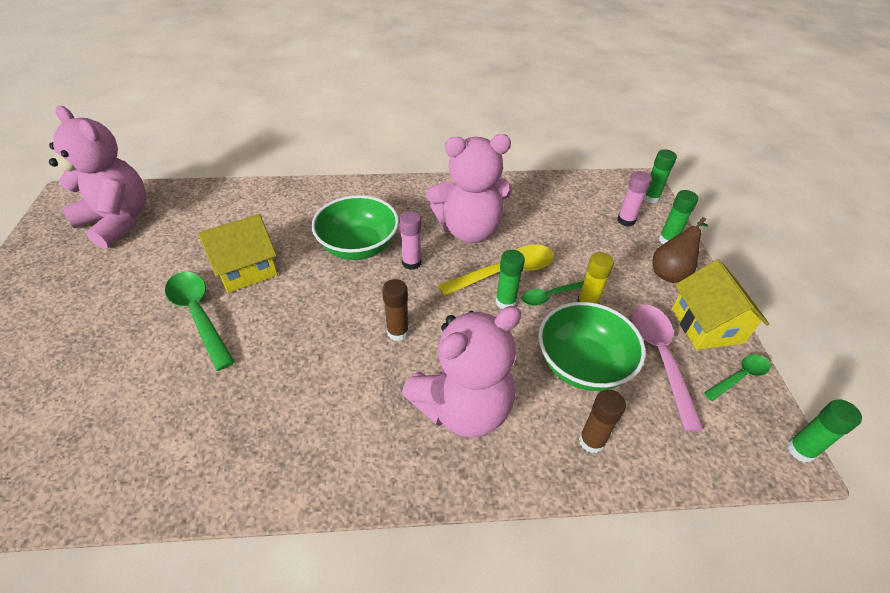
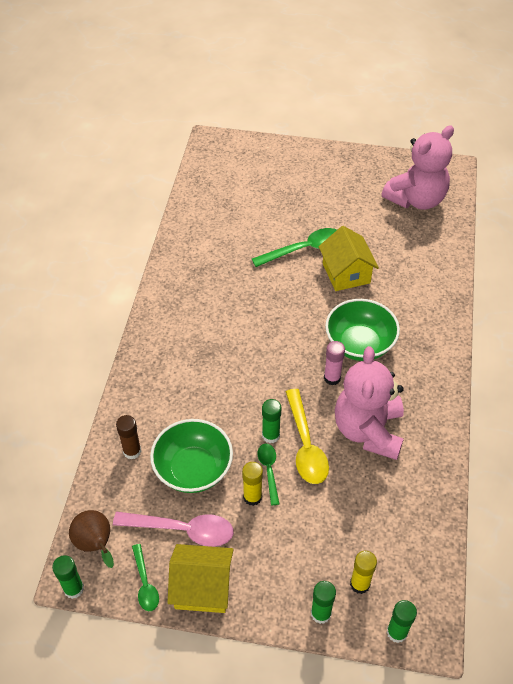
camera: 105 degrees right, 5 degrees up
(398, 332) = (258, 357): brown glue stick -> none
(463, 407) = (183, 383): pink teddy bear -> none
(626, 220) = (360, 584): pink glue stick -> yellow glue stick
(671, 272) = (274, 591): brown pear -> brown pear (96, 544)

